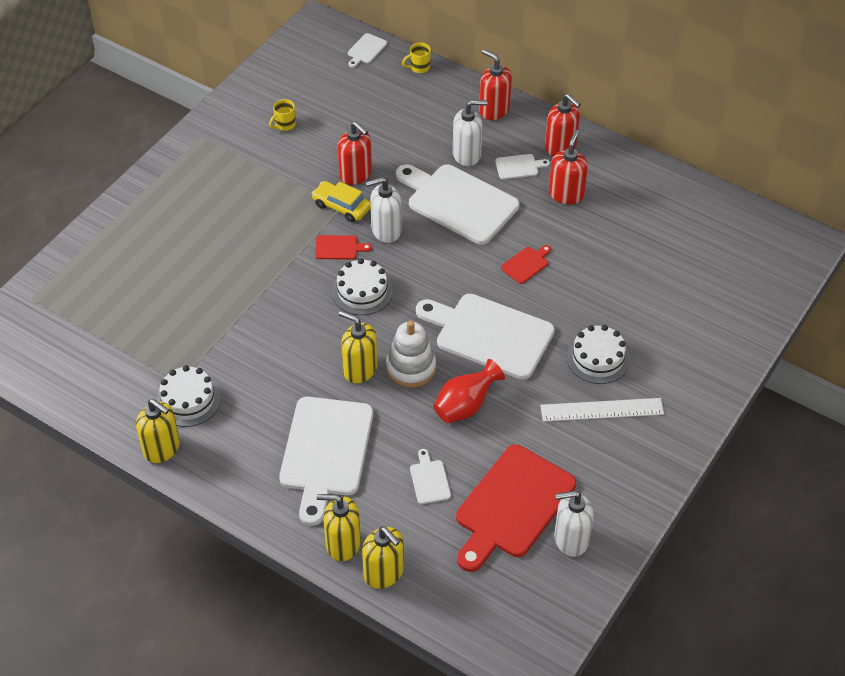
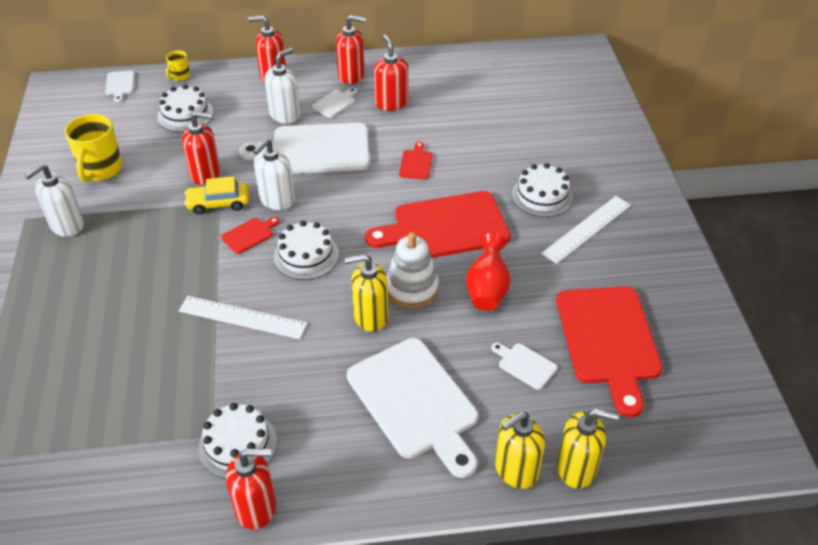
camera: 40 degrees left, 5 degrees down
(162, 448) = (256, 508): yellow soap dispenser -> red soap dispenser
(274, 311) = (242, 317): none -> white ruler
(284, 125) = (100, 170): yellow mug -> yellow mug, size x1.96
(390, 109) = (185, 115): none -> white cake
(489, 334) = (445, 227): white cutting board -> red cutting board
(571, 539) = (678, 335): white soap dispenser -> white soap dispenser (67, 225)

